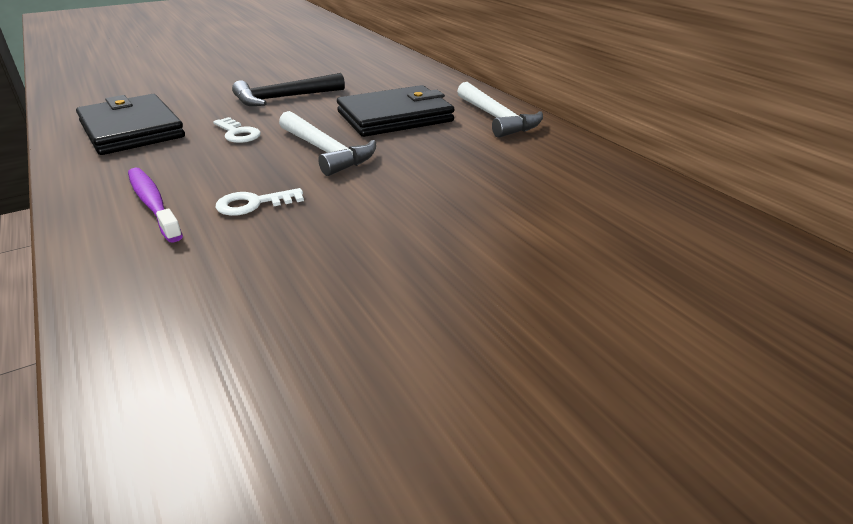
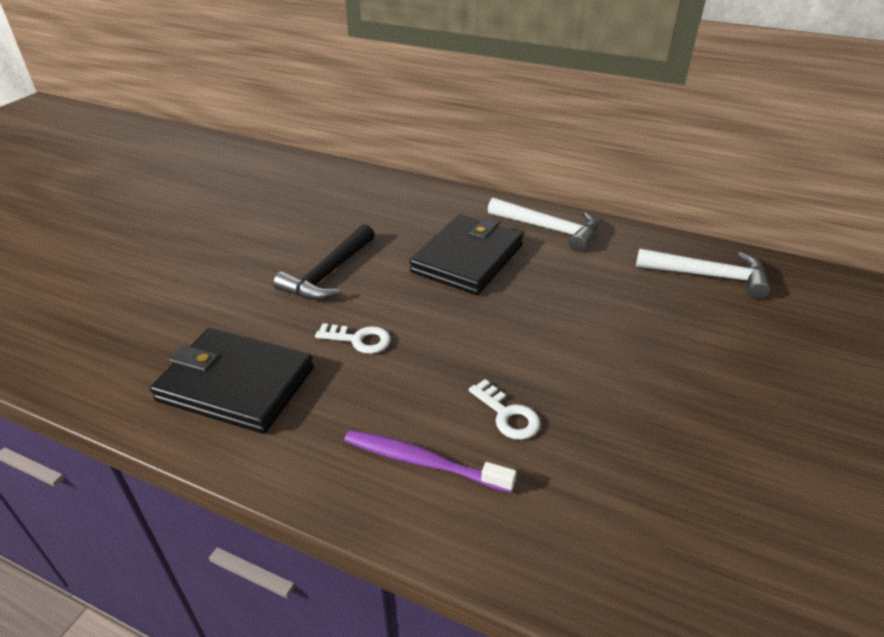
camera: 35 degrees left, 5 degrees up
(253, 204) = (507, 415): white key -> white key turned 75 degrees counterclockwise
(326, 152) = (473, 326): white hammer -> white hammer (708, 276)

